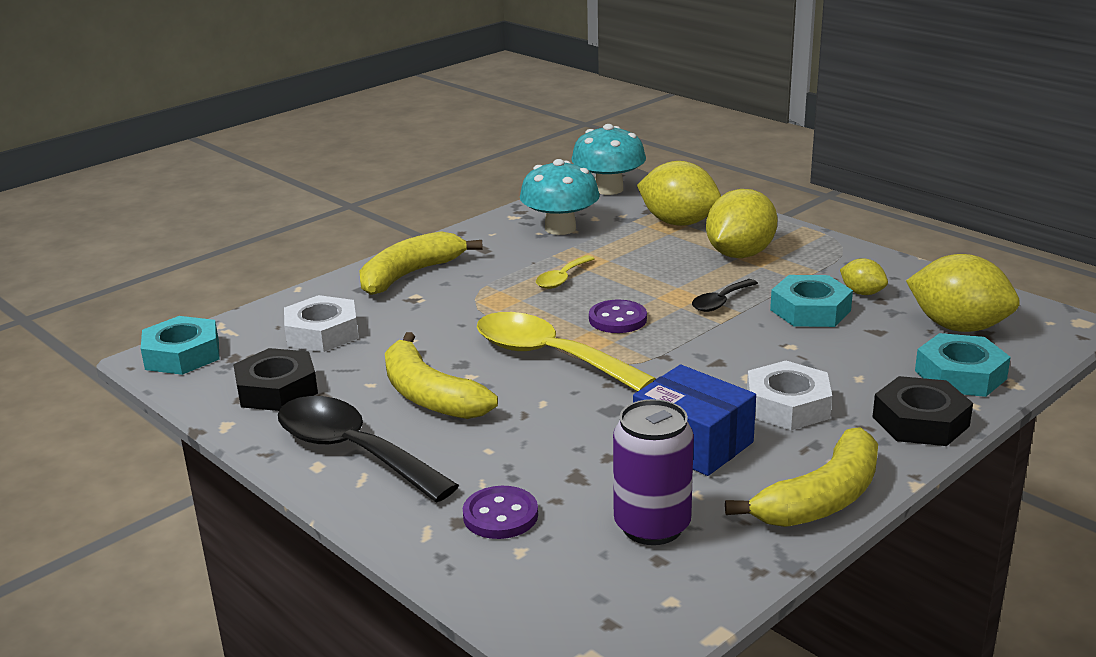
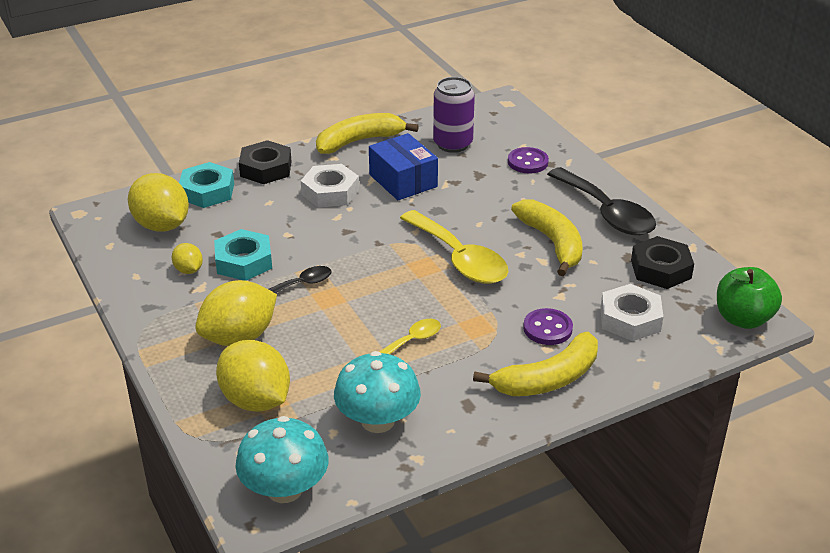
camera: 165 degrees left, 10 degrees up
(182, 355) = (743, 319): turquoise nut -> green apple
(617, 319) = (391, 283): purple button -> purple button (547, 328)

